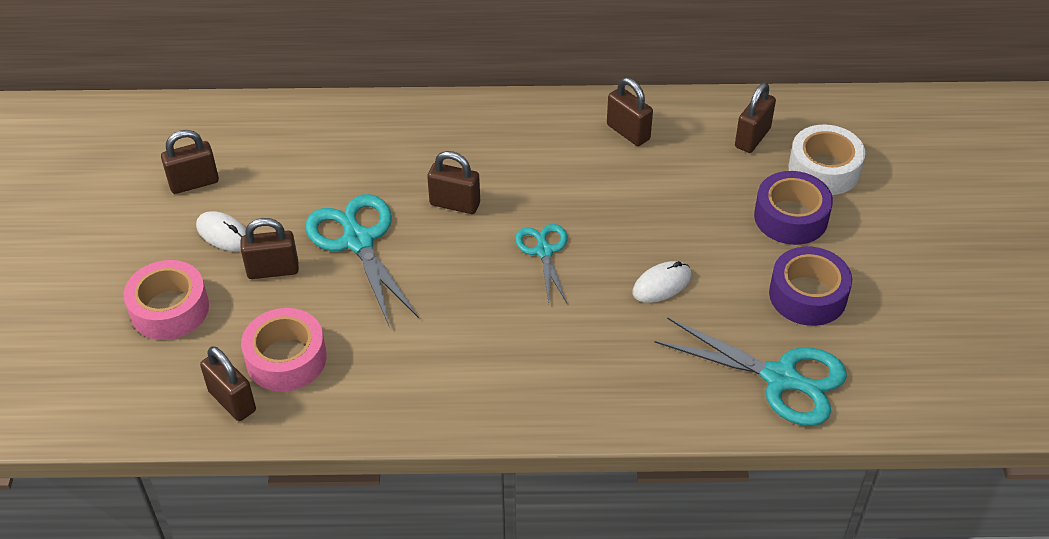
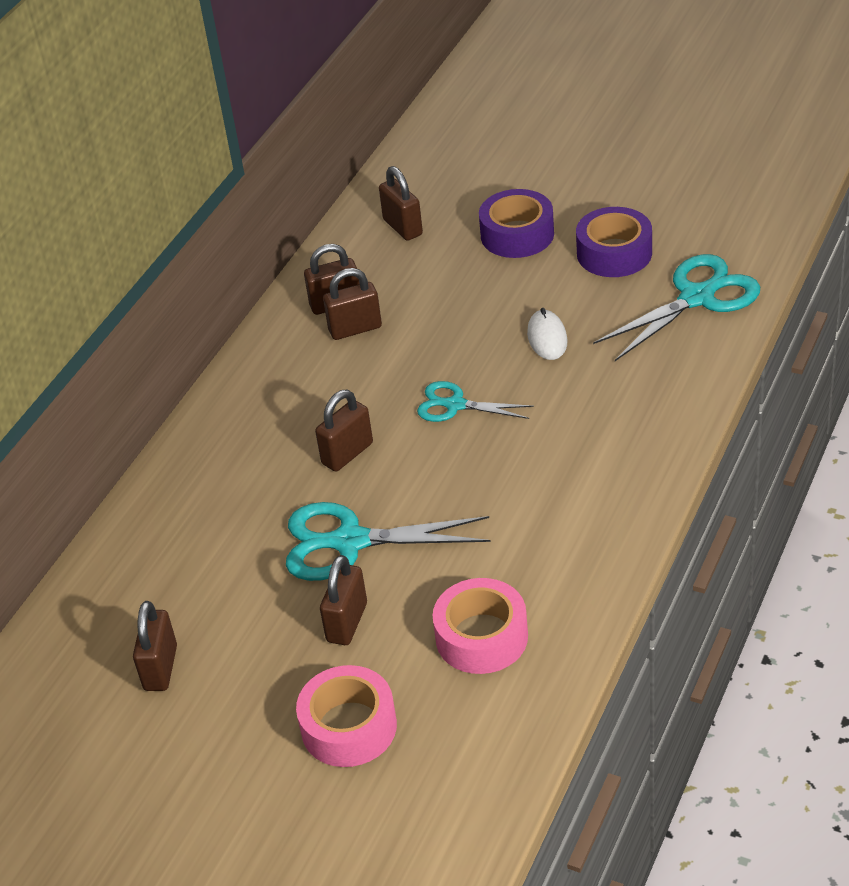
camera: 60 degrees left, 5 degrees down
(223, 234) = (262, 656): white mouse -> none
(232, 401) = (515, 695): brown padlock -> brown padlock (355, 329)
(824, 169) = (473, 197): white tape -> none

